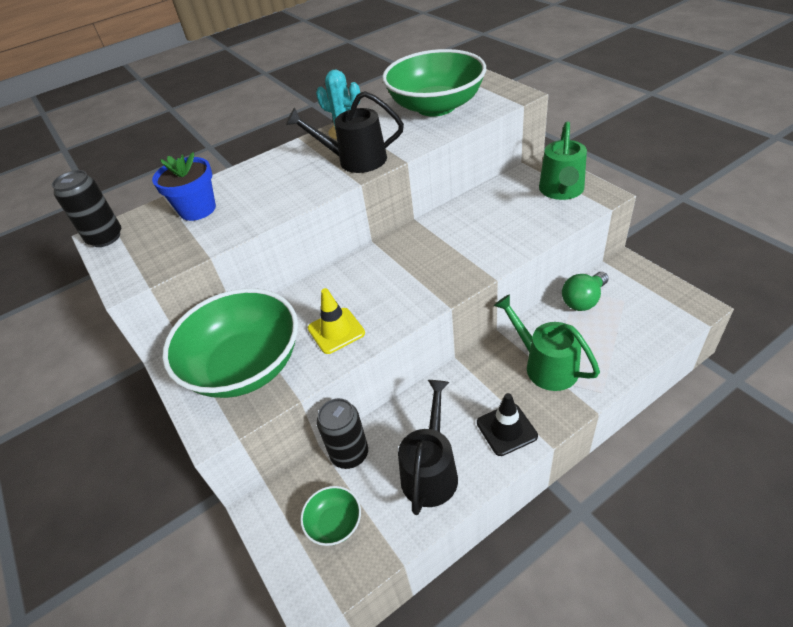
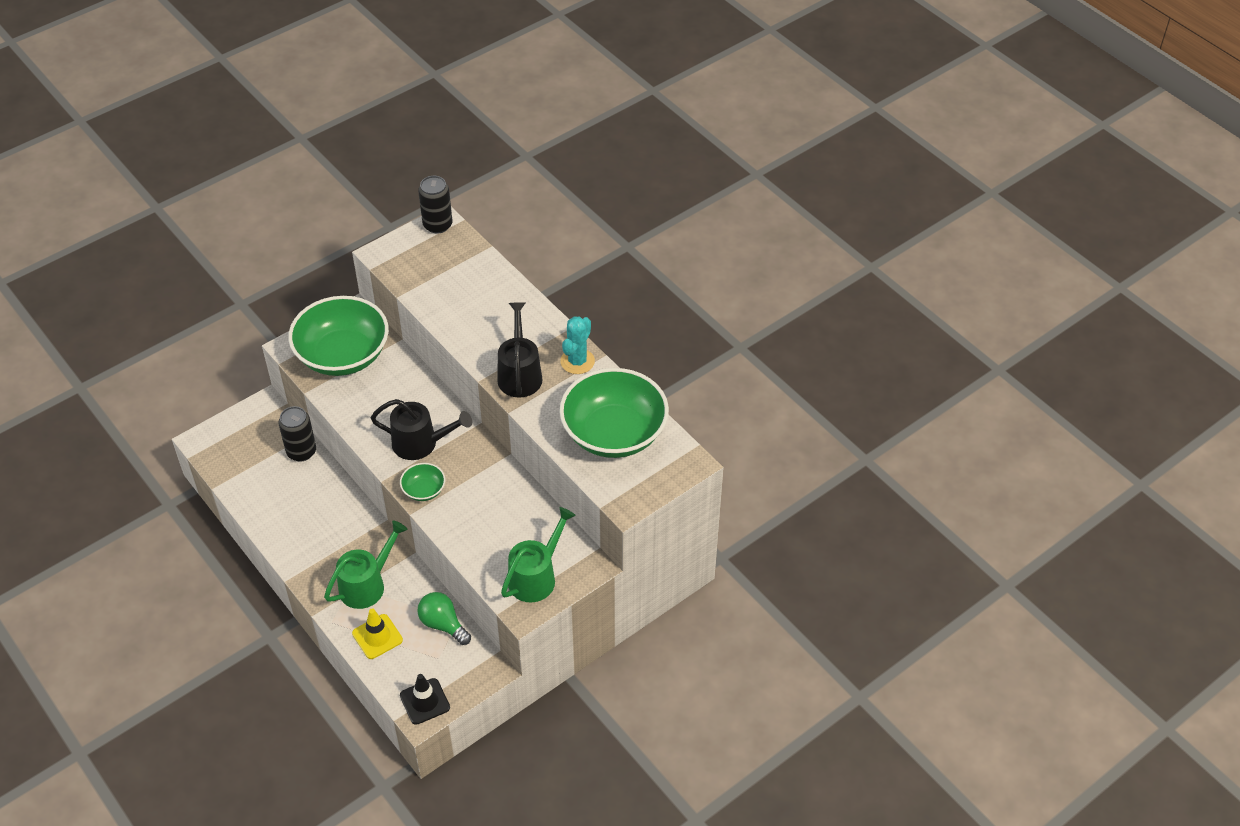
camera: 80 degrees right, 5 degrees up
(197, 209) = (464, 275): blue flower pot -> none
(334, 523) = (247, 448): green bowl -> green bowl (424, 490)
(336, 331) = (369, 407): yellow traffic cone -> yellow traffic cone (377, 637)
(430, 470) = (278, 503): black watering can -> black watering can (421, 443)
(506, 429) = (306, 552): black traffic cone -> black traffic cone (425, 701)
(561, 191) = (536, 576): green watering can -> green watering can turned 120 degrees clockwise

